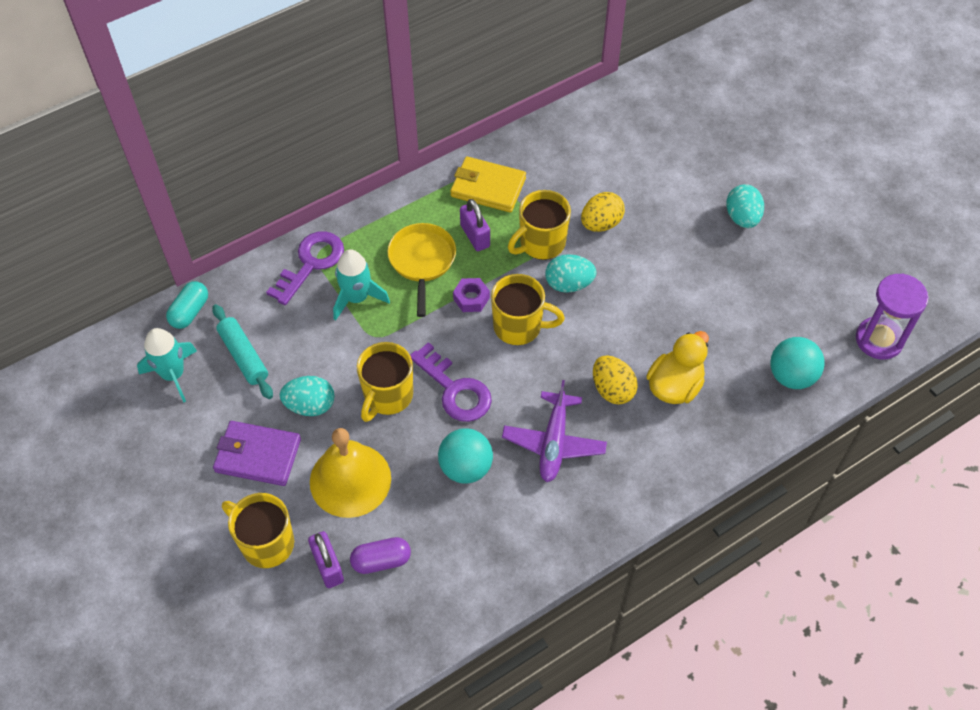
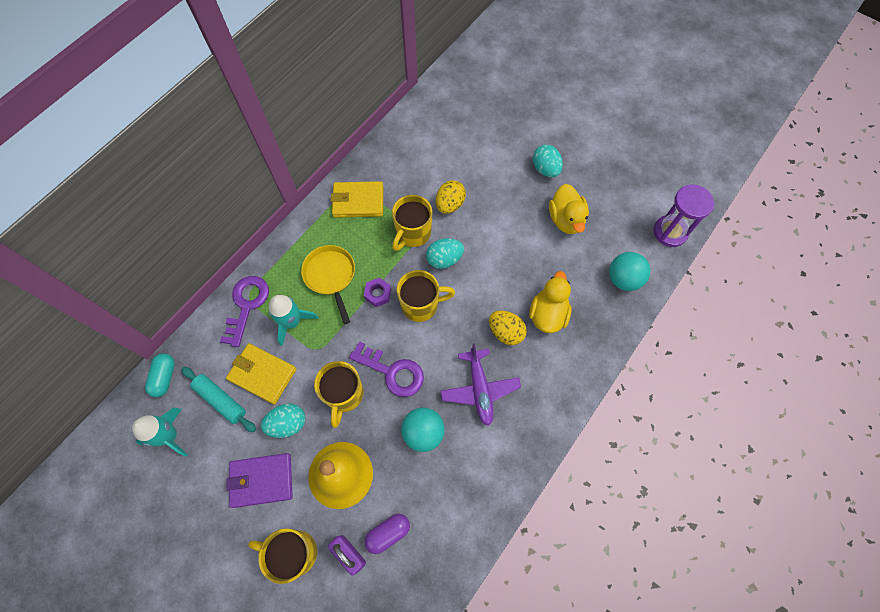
camera: 20 degrees left, 10 degrees up
(301, 344) = (262, 374): none -> yellow wallet
(475, 236) = (362, 243): purple padlock -> none
(744, 284) = (566, 219): none -> yellow duck

